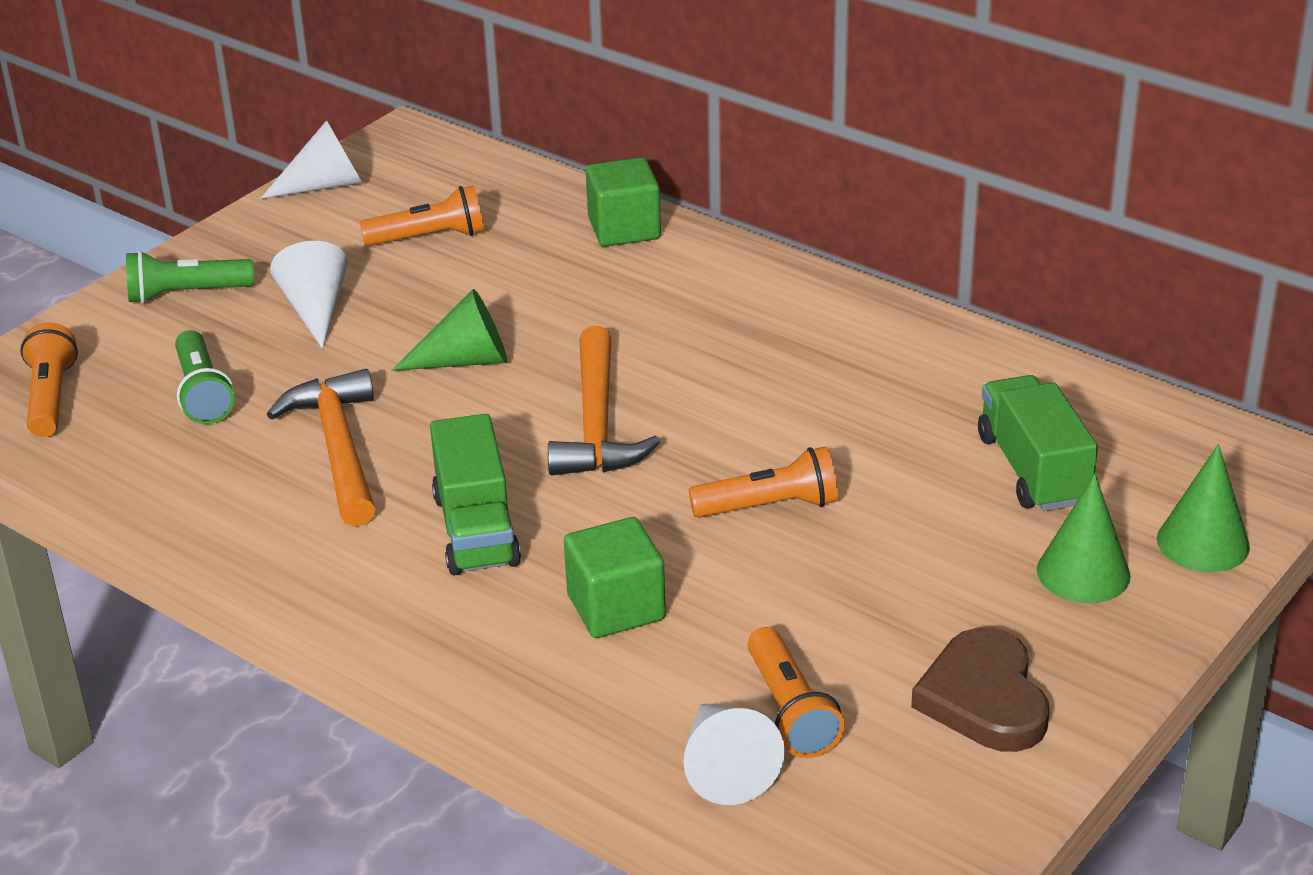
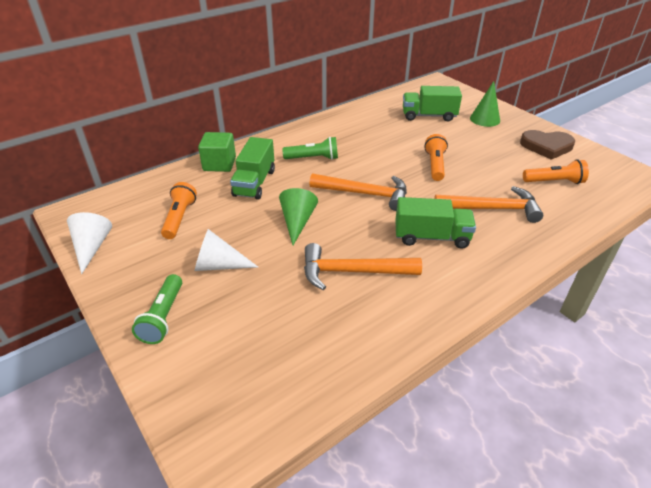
camera: 75 degrees left, 5 degrees up
(51, 398) = (241, 396): orange flashlight -> none
(202, 393) = (275, 319): green flashlight -> green flashlight (313, 158)
(576, 284) = (254, 183): none -> green truck
(616, 607) = (491, 209): green cube -> orange hammer
(724, 767) = (585, 200): white cone -> none
(1203, 542) = (473, 100): green cone -> none

